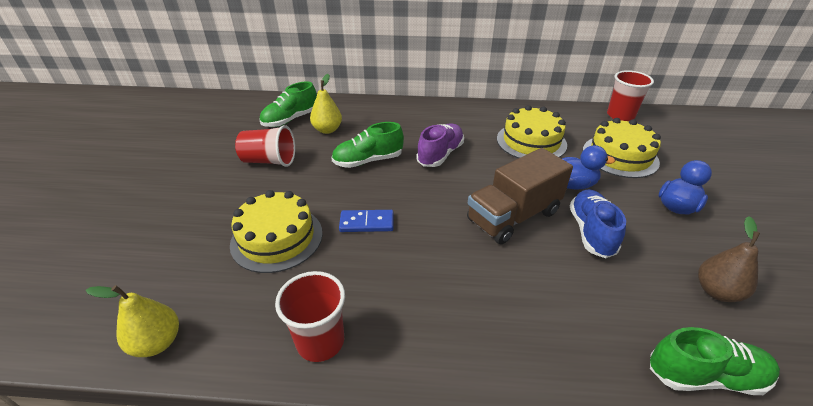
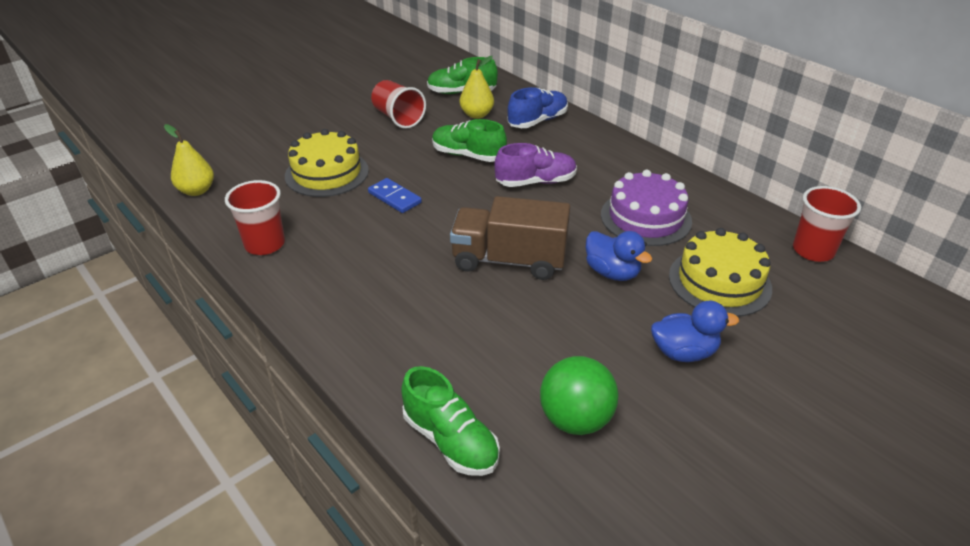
camera: 45 degrees right, 0 degrees up
(531, 142) = (645, 218): yellow cake -> purple cake
(591, 232) = (553, 312): blue shoe -> blue shoe (537, 121)
(716, 291) = (575, 419): brown pear -> green ball

